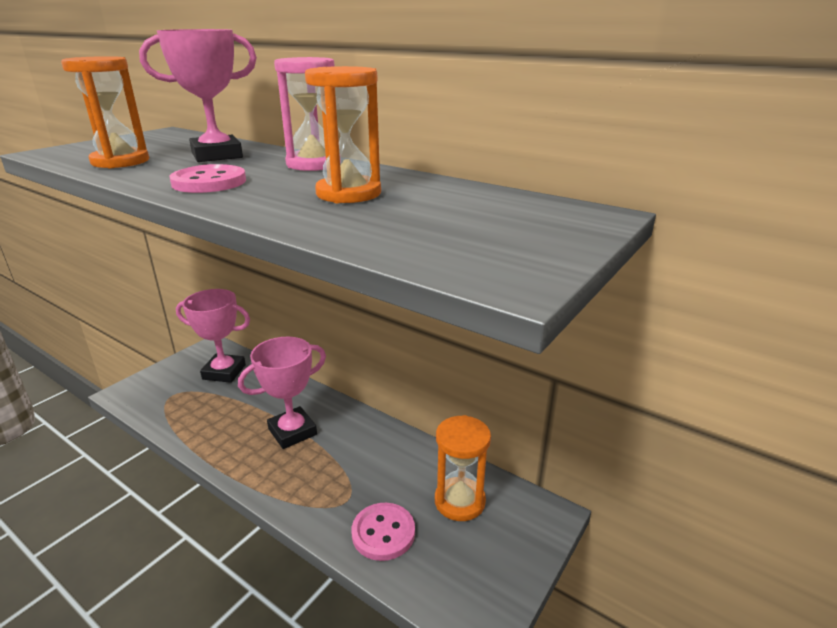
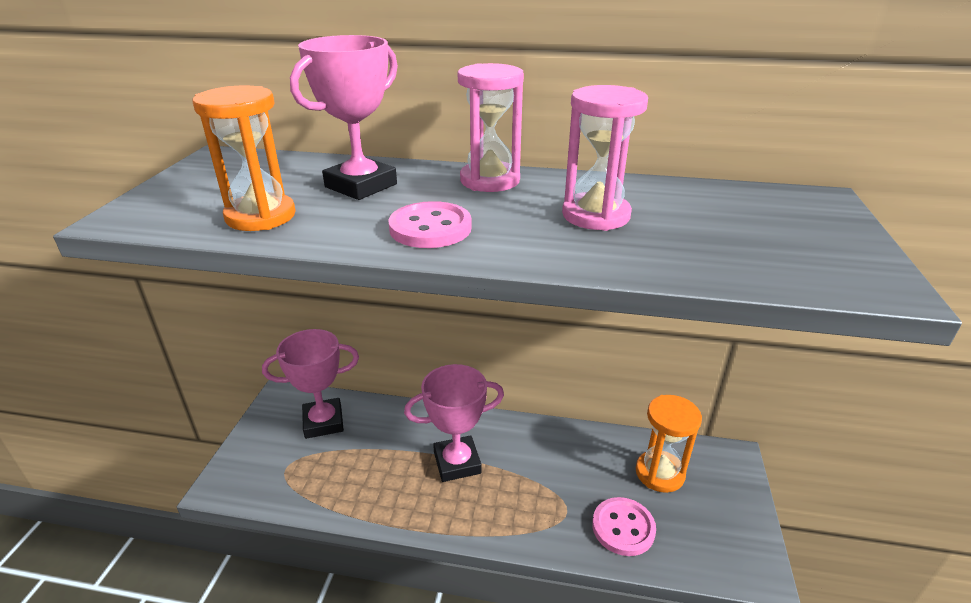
camera: 25 degrees left, 5 degrees up
(292, 432) = (457, 462): pink trophy -> pink trophy turned 45 degrees clockwise
(348, 193) = (595, 215): orange hourglass -> pink hourglass

